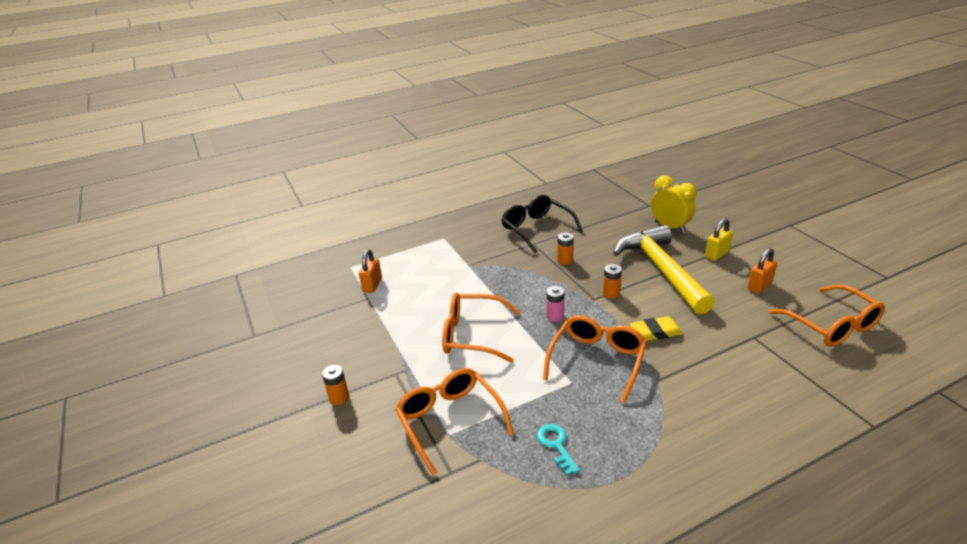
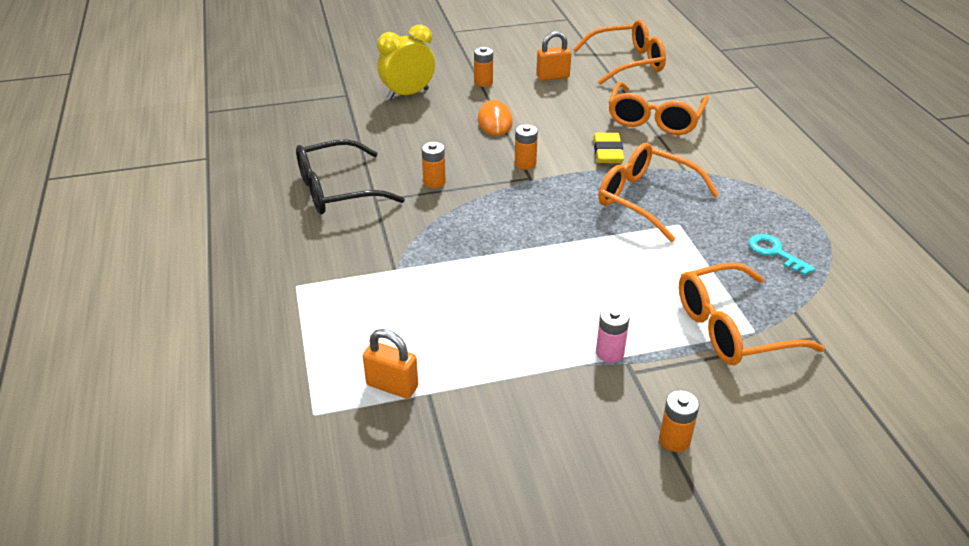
camera: 80 degrees left, 5 degrees up
(473, 335) = (569, 287): orange glasses -> orange glasses (655, 119)
(555, 316) = (554, 213): pink battery -> pink battery (609, 353)
(556, 445) = (775, 253): turquoise key -> turquoise key turned 60 degrees clockwise
(661, 270) = (495, 121): yellow hammer -> orange mouse
(717, 254) = (483, 82): yellow padlock -> orange battery
(759, 286) = (552, 77): orange padlock -> orange padlock turned 75 degrees counterclockwise

